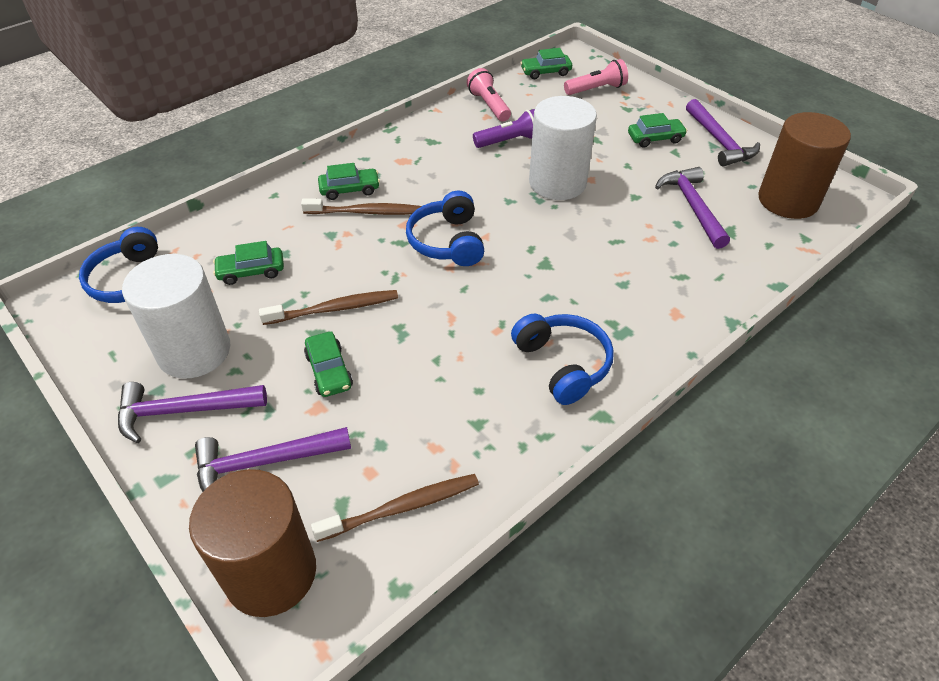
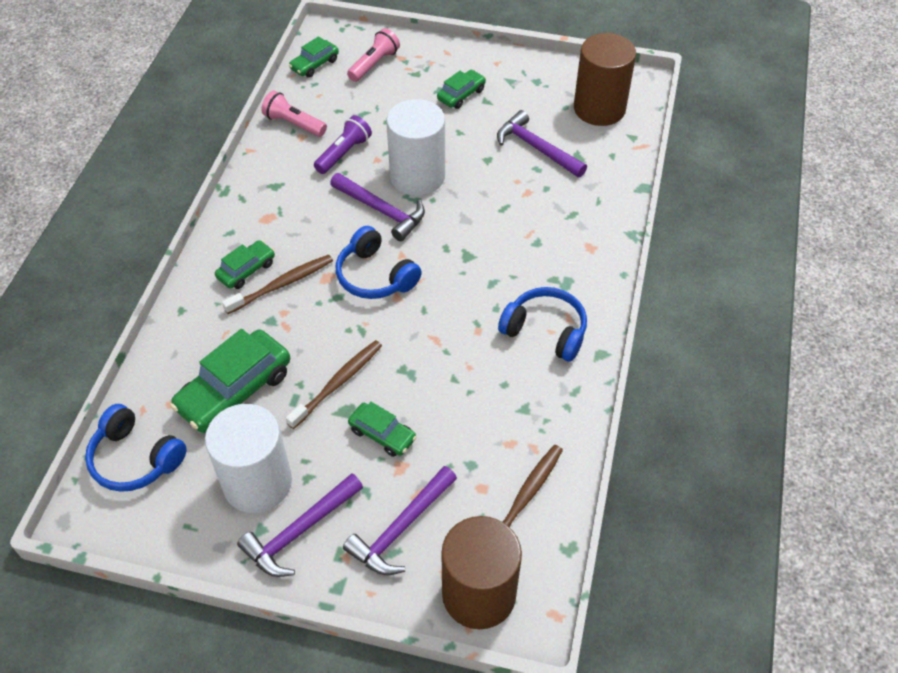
camera: 35 degrees left, 5 degrees up
(251, 271) = (235, 391): green car -> green car, size x1.81
(719, 141) = (512, 74): purple hammer -> purple hammer (382, 210)

